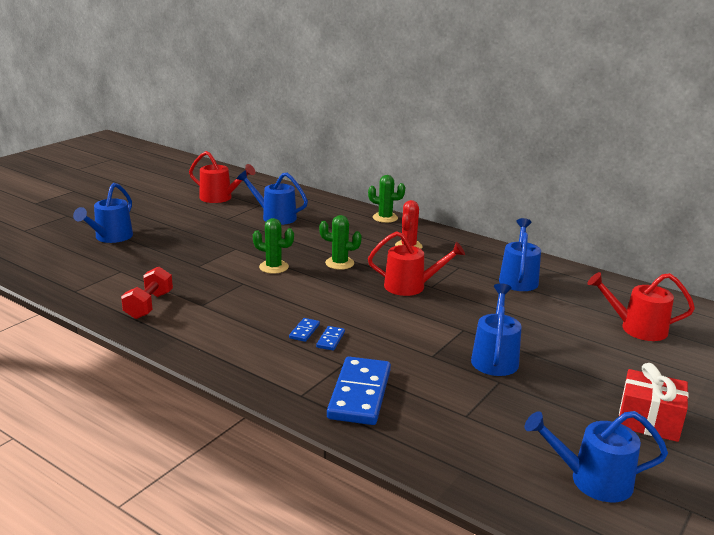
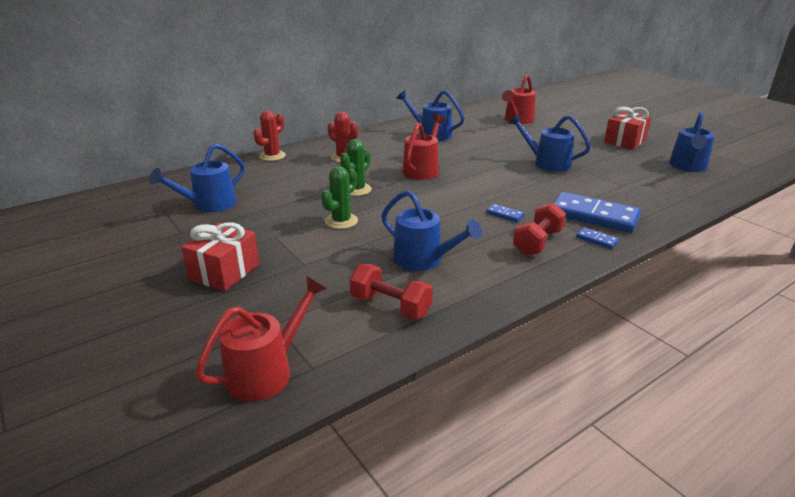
camera: 70 degrees left, 5 degrees up
(110, 238) = (148, 328): blue watering can -> blue watering can (424, 260)
(179, 243) = (224, 271): none -> red gift
(220, 198) = (106, 230): red watering can -> red watering can (267, 371)
(278, 361) = (537, 242): none -> red dumbbell
(304, 331) = (486, 223): blue domino -> blue domino (596, 240)
(385, 218) = (272, 156): green cactus -> red cactus

